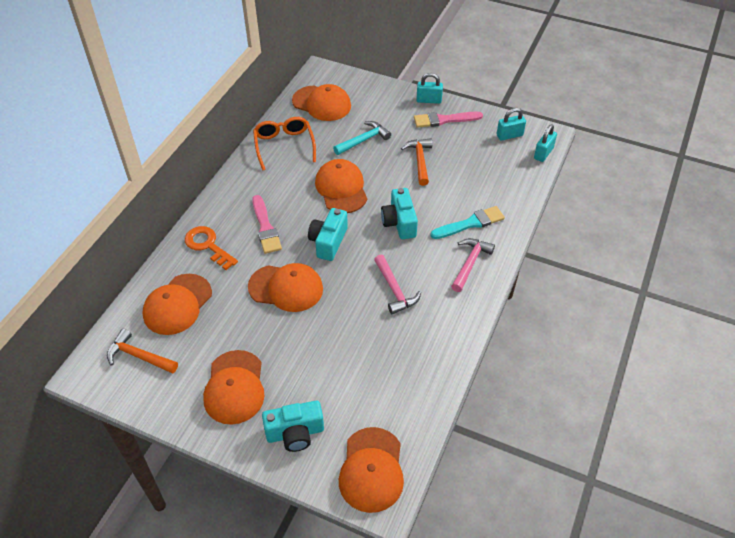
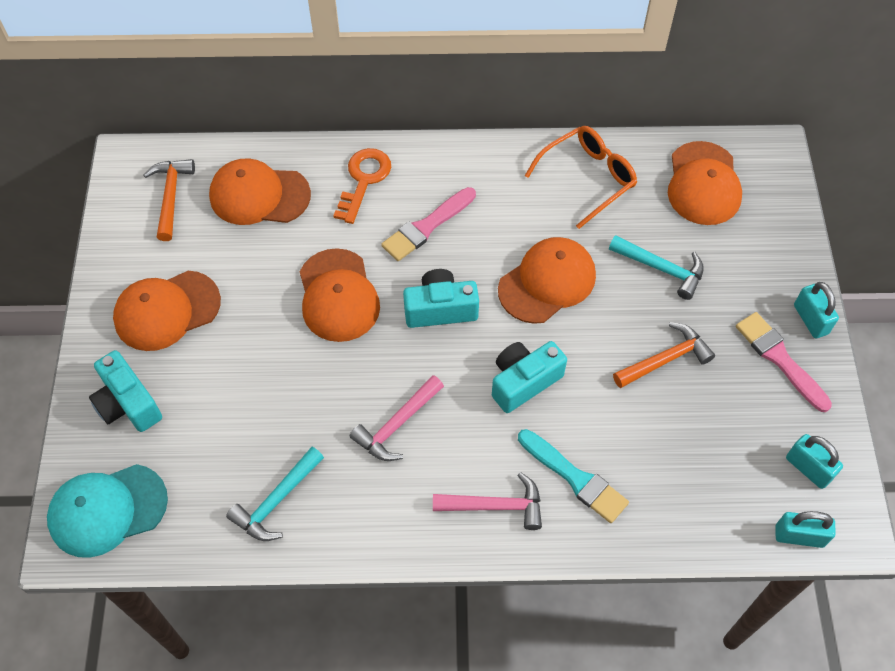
camera: 65 degrees right, 10 degrees up
(371, 470) = (107, 510): orange cap -> turquoise cap
(414, 368) = (276, 501): none -> turquoise hammer

